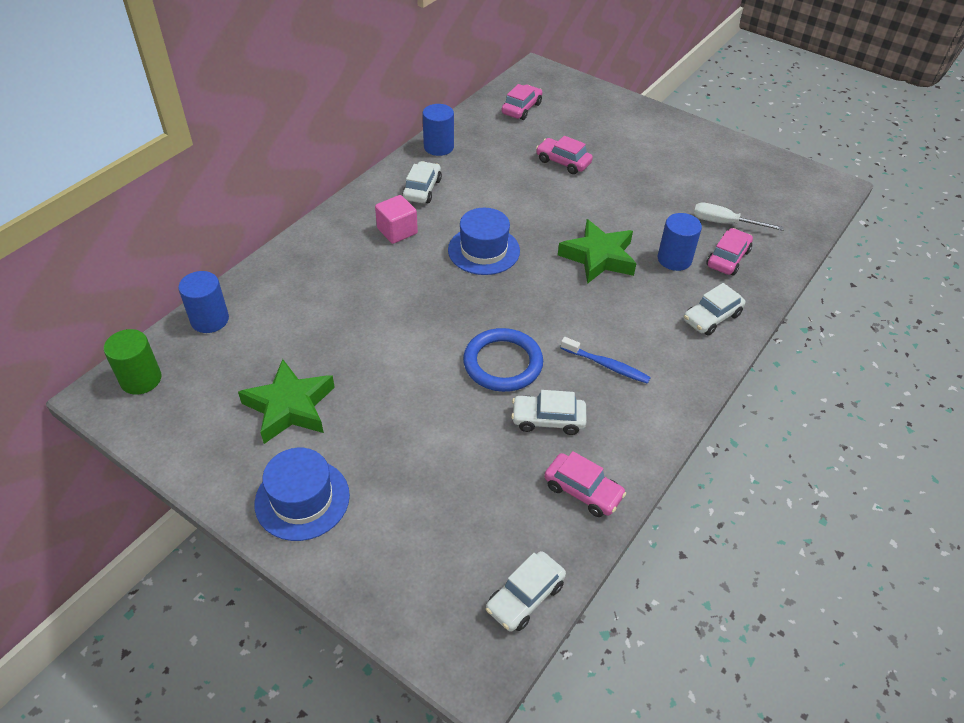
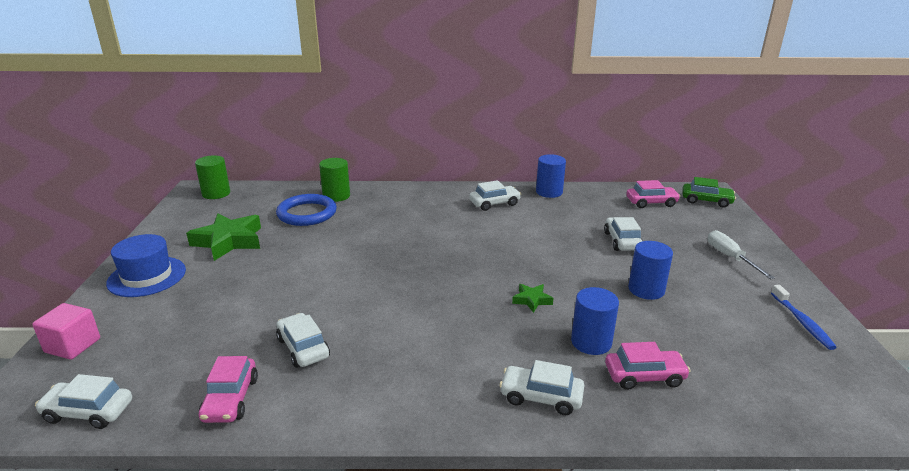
camera: 55 degrees right, 20 degrees down
(210, 320) = (283, 191): blue cylinder -> blue cylinder (646, 290)
(275, 283) = (336, 196): none -> green cylinder
(397, 231) = (438, 211): pink cube -> pink cube (73, 345)
(484, 250) = (464, 248): blue hat -> none
(503, 363) = (348, 302): blue ring -> blue ring (307, 213)
(549, 82) = (706, 201): none -> green car
(563, 162) = (622, 241): pink car -> white car
(598, 257) = (532, 300): green star -> green star, size x0.48
(607, 365) = (399, 355): blue toothbrush -> blue toothbrush (802, 322)
(724, 223) = (694, 354): white screwdriver -> white screwdriver (730, 257)

